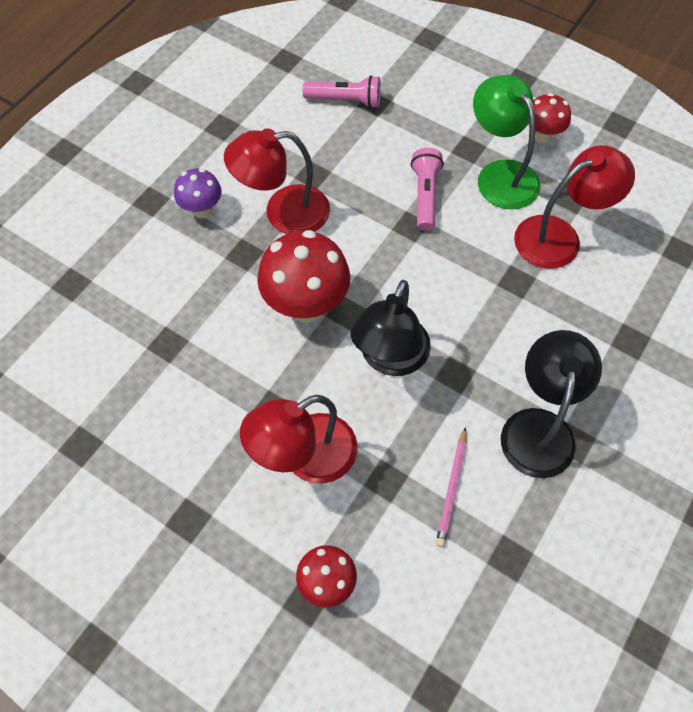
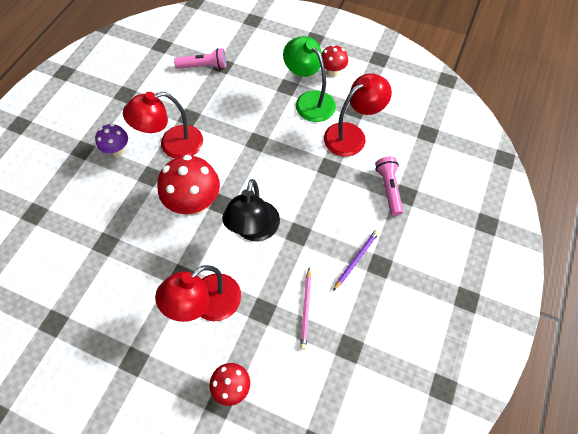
camera: 10 degrees left, 0 degrees up
(425, 196) = (263, 121): pink flashlight -> pink flashlight (388, 189)
(539, 427) = (356, 259): black lamp -> purple pencil

